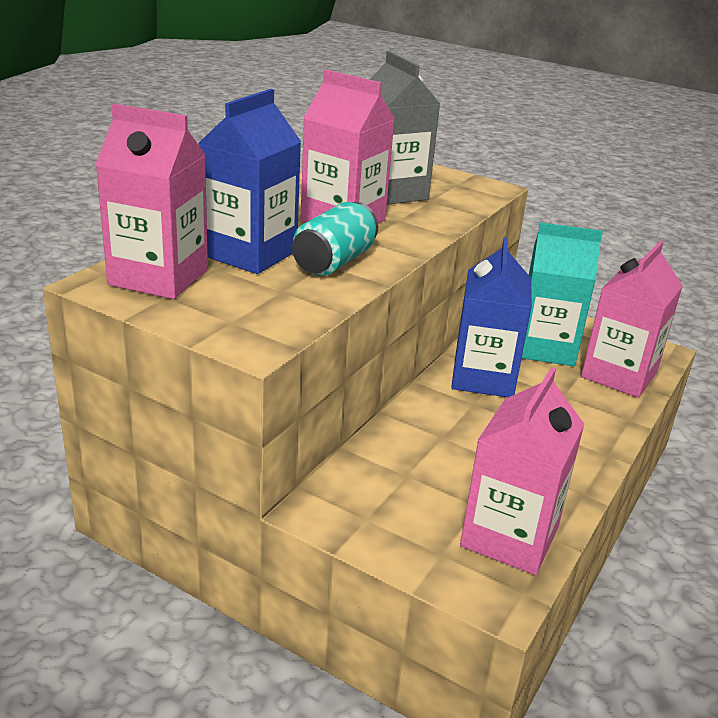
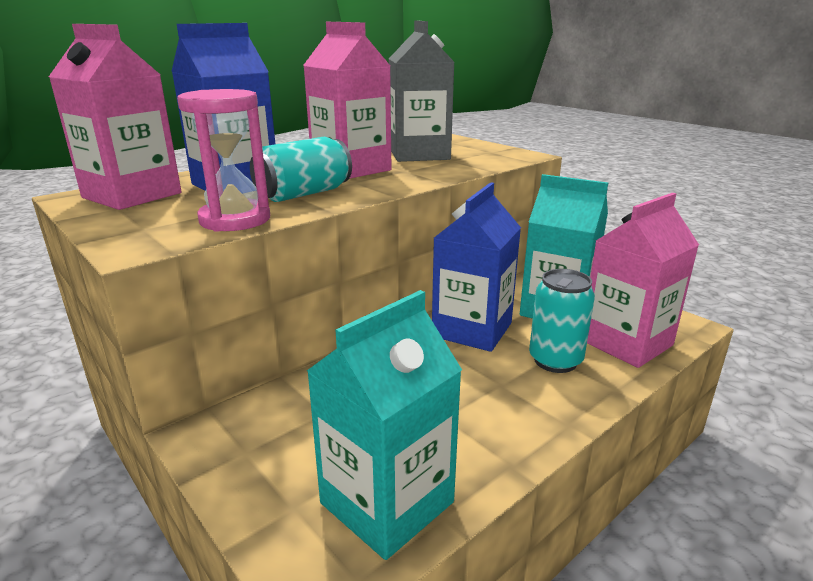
camera: 20 degrees right, 5 degrees down
(307, 302) = (235, 220): none -> pink hourglass
(509, 537) = (387, 502): pink carton -> turquoise carton
(570, 399) = (555, 361): none -> turquoise can

